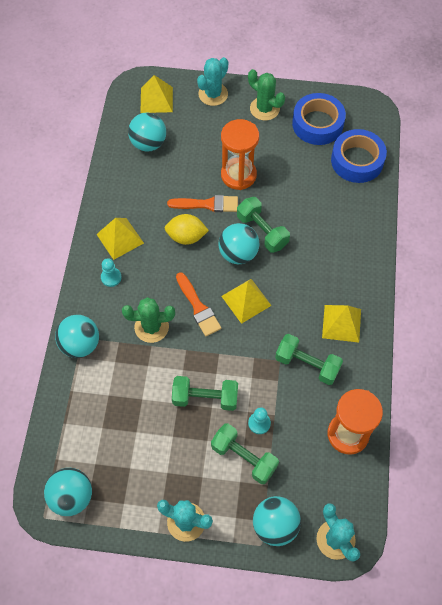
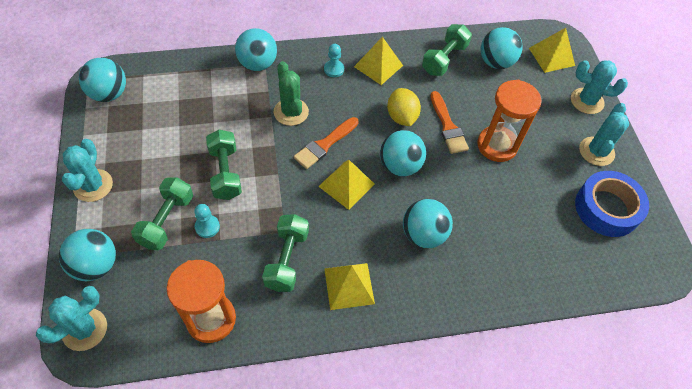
camera: 70 degrees right, 5 degrees down
(262, 231) = (436, 182): green dumbbell -> green dumbbell (444, 59)
(264, 109) = (596, 151): green cactus -> turquoise cactus
(309, 256) = (423, 234): none -> turquoise ball
(357, 161) = (578, 261): blue tape -> none

